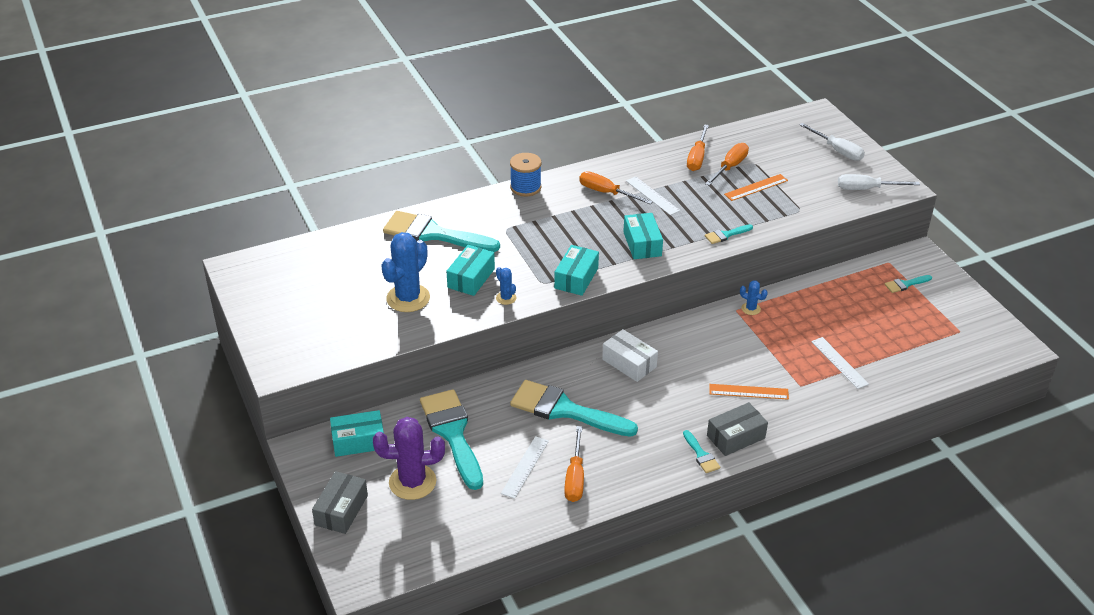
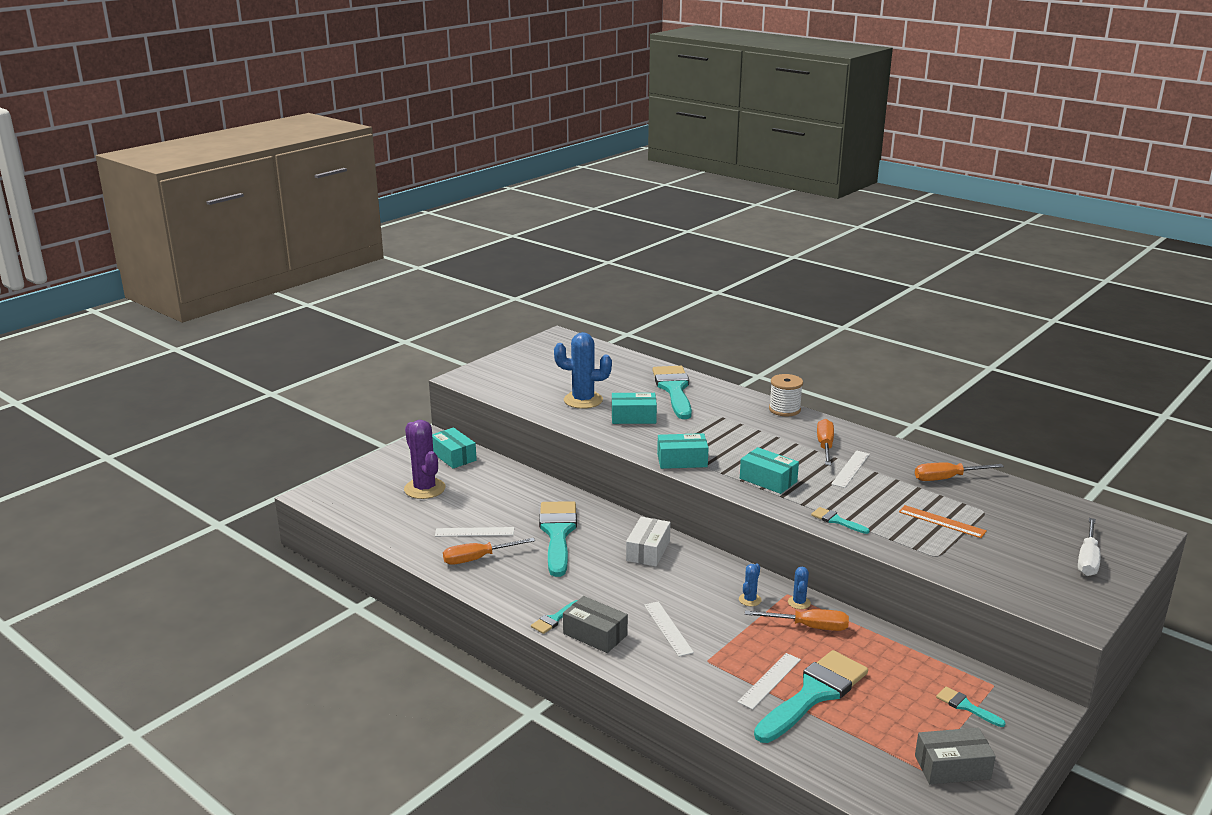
camera: 65 degrees right, 15 degrees down
(341, 510) = (378, 470): grey box -> grey box (952, 767)
(452, 433) = (490, 490): turquoise brush -> turquoise brush (814, 694)
(506, 298) = (623, 437): blue cactus -> blue cactus (750, 600)
(525, 187) = (784, 409): blue spool -> white spool
(642, 244) = (768, 480): turquoise box -> turquoise box turned 75 degrees clockwise
(730, 167) = (957, 499): orange screwdriver -> orange screwdriver (809, 627)
(748, 391) = (668, 628): orange ruler -> white ruler
(867, 189) = (1038, 593): white screwdriver -> none

